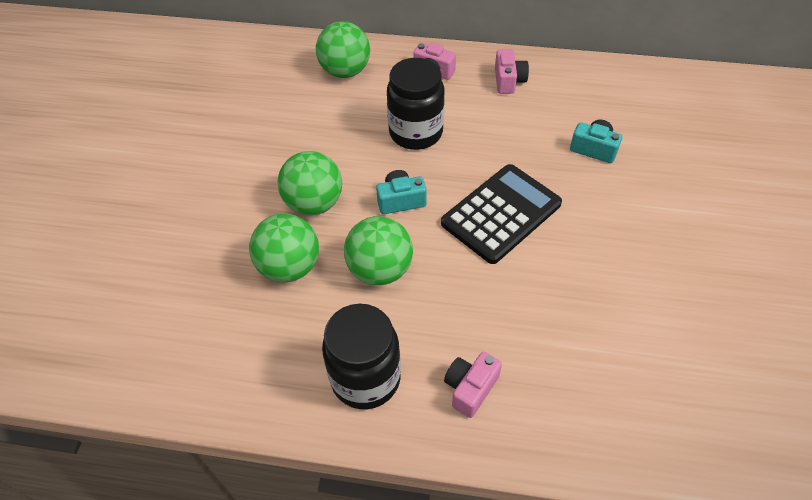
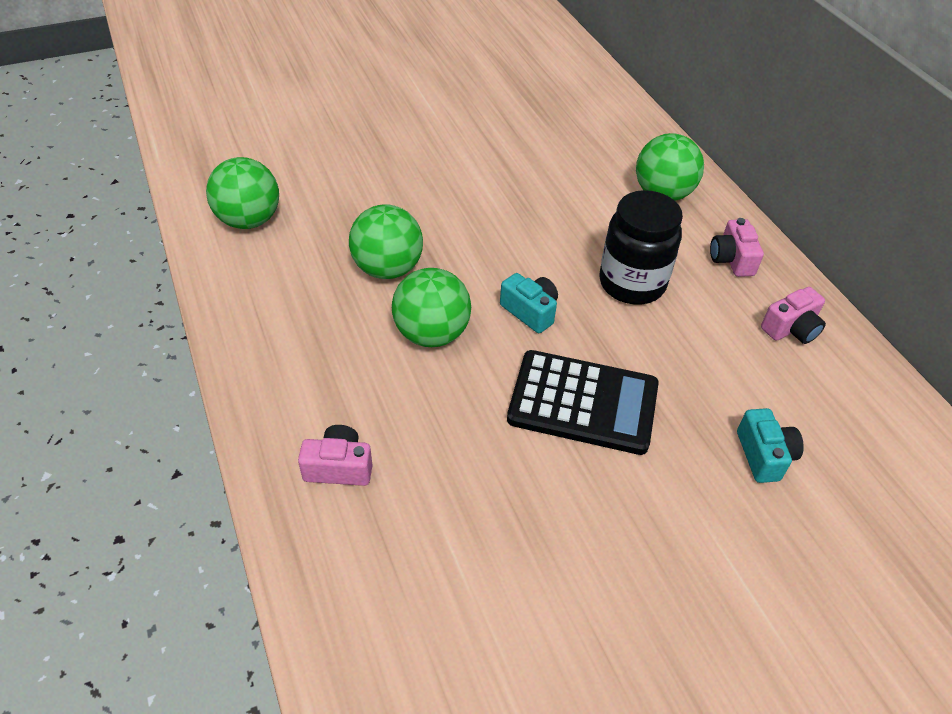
camera: 55 degrees right, 5 degrees down
(314, 203) = (473, 251): green ball -> green ball (249, 220)
(365, 378) = (301, 379): black jar -> none

